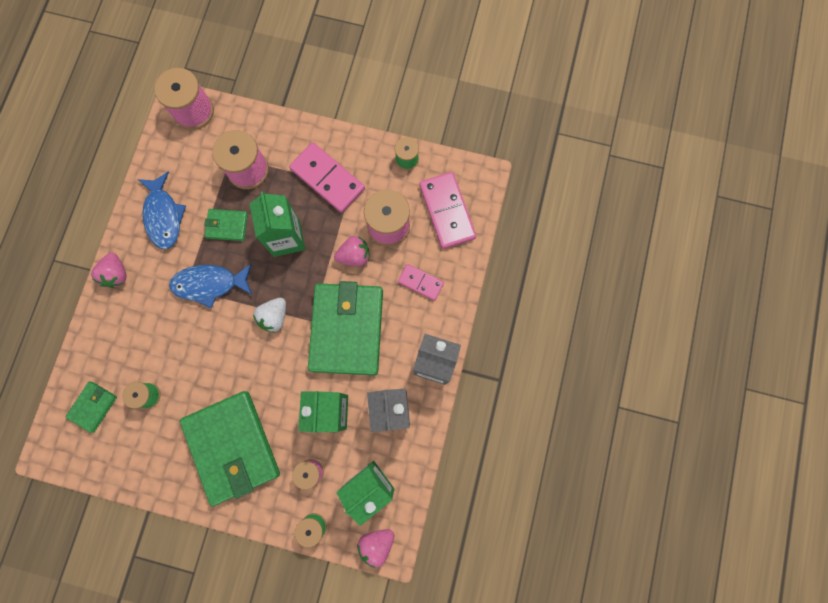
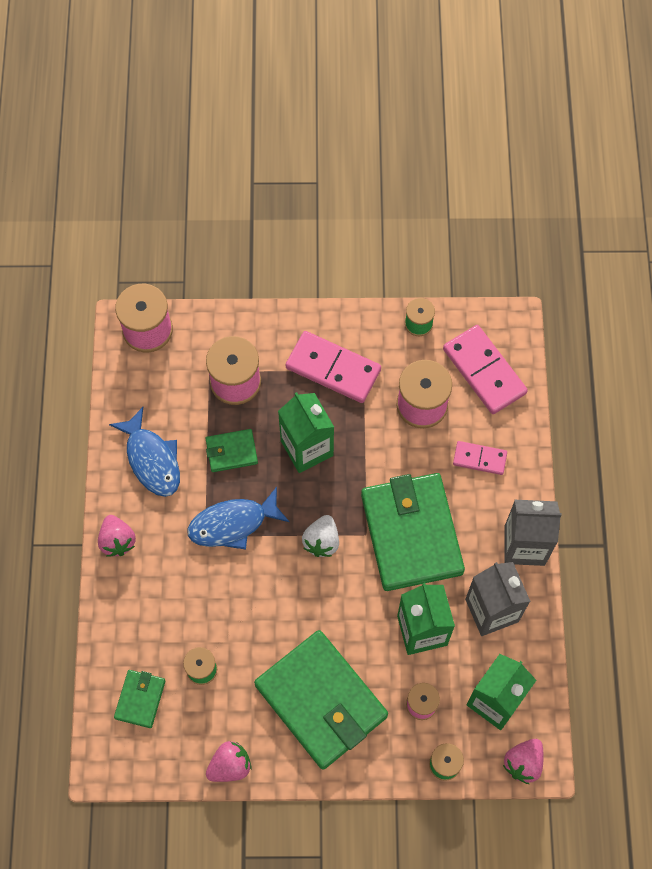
camera: 15 degrees left, 10 degrees down
(354, 256) = (393, 448): pink strawberry -> pink strawberry (230, 766)

